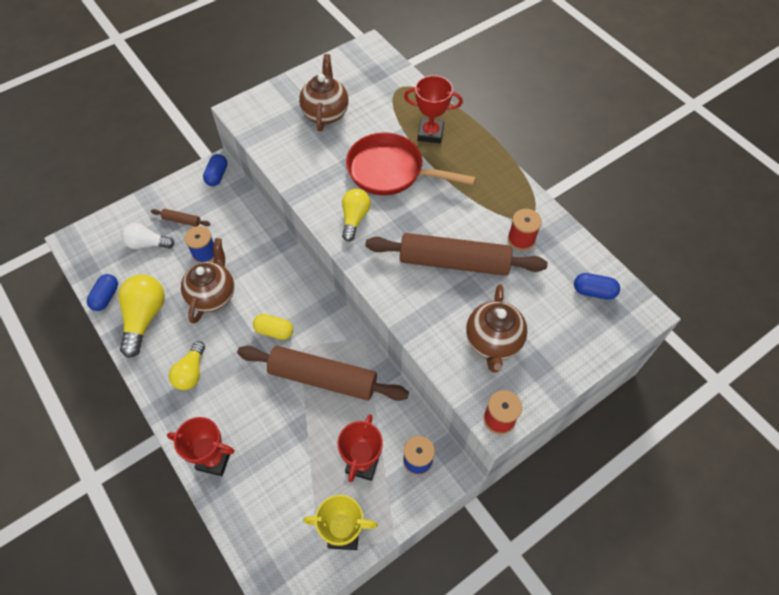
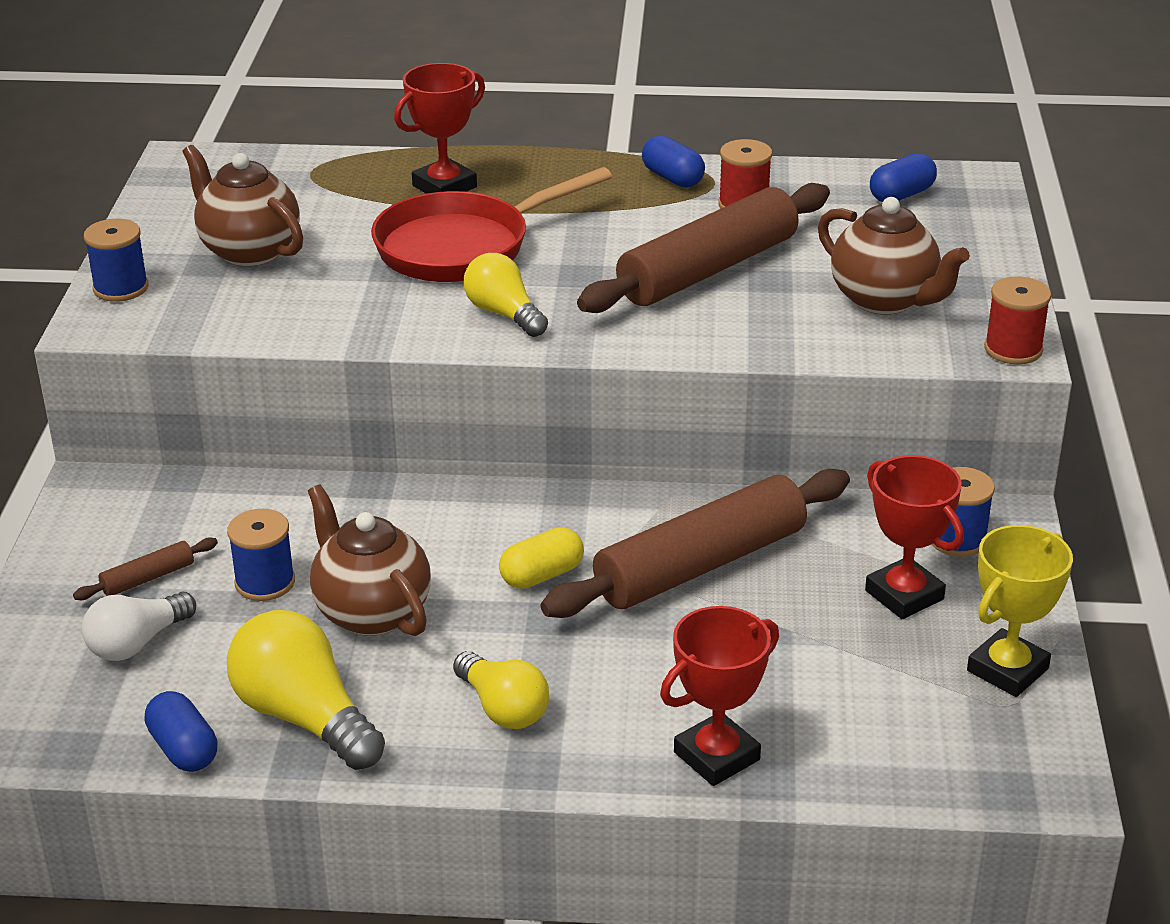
camera: 50 degrees left, 25 degrees down
(217, 175) = (111, 494): blue capsule -> blue capsule (672, 178)
(267, 99) = (121, 288): none -> blue spool

